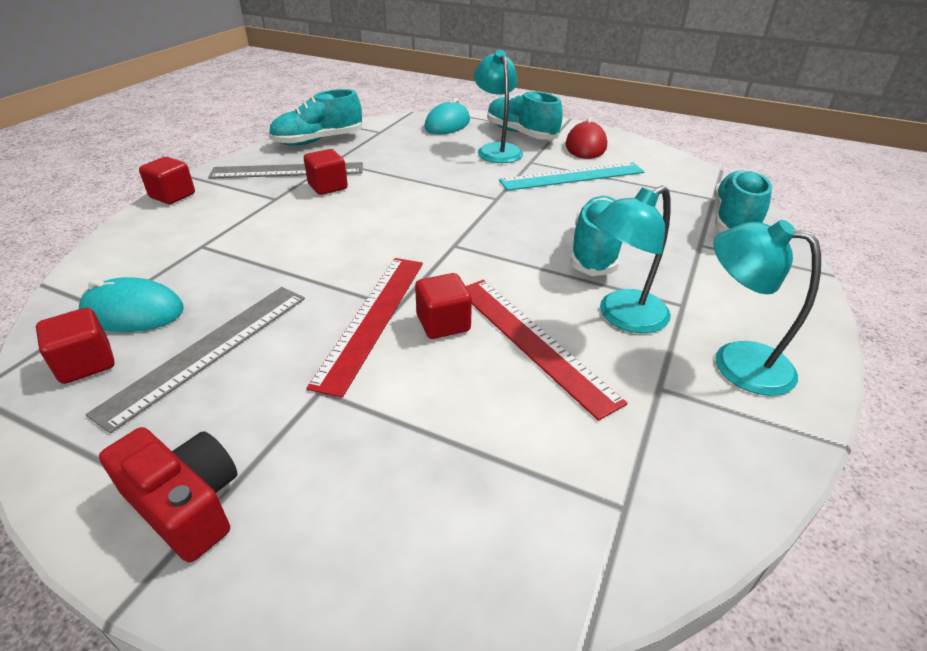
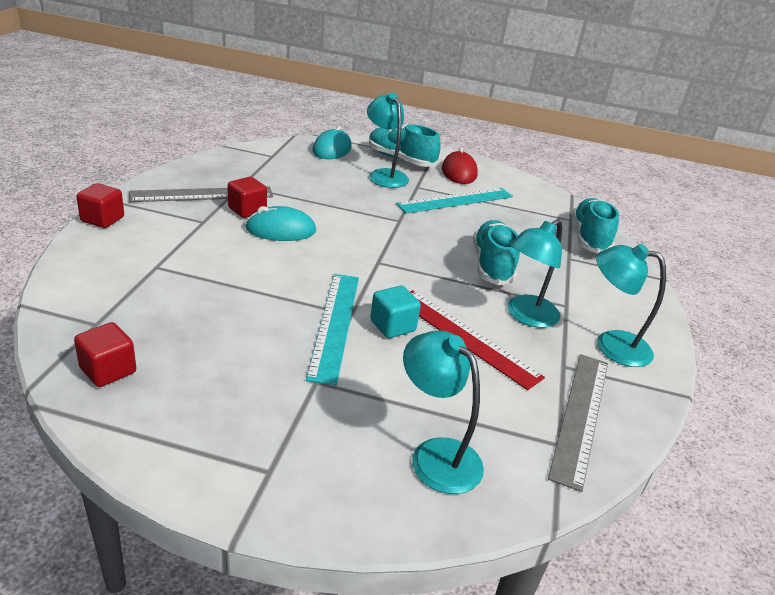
camera: 15 degrees left, 5 degrees down
(133, 311) = (125, 326): turquoise mouse -> turquoise mouse (281, 230)
(186, 504) = (250, 466): red camera -> none
(208, 350) = (210, 355): grey ruler -> grey ruler (580, 415)
(318, 141) = (217, 164): turquoise shoe -> none
(372, 318) = (335, 324): red ruler -> turquoise ruler
(437, 509) = (436, 455): none -> turquoise lamp
(443, 323) = (392, 326): red cube -> turquoise cube

